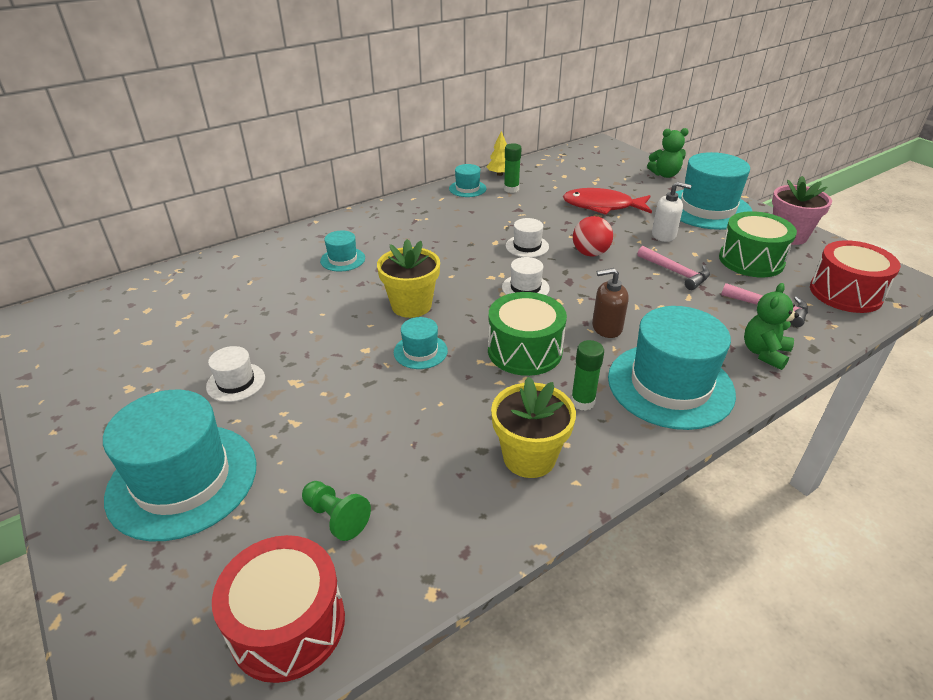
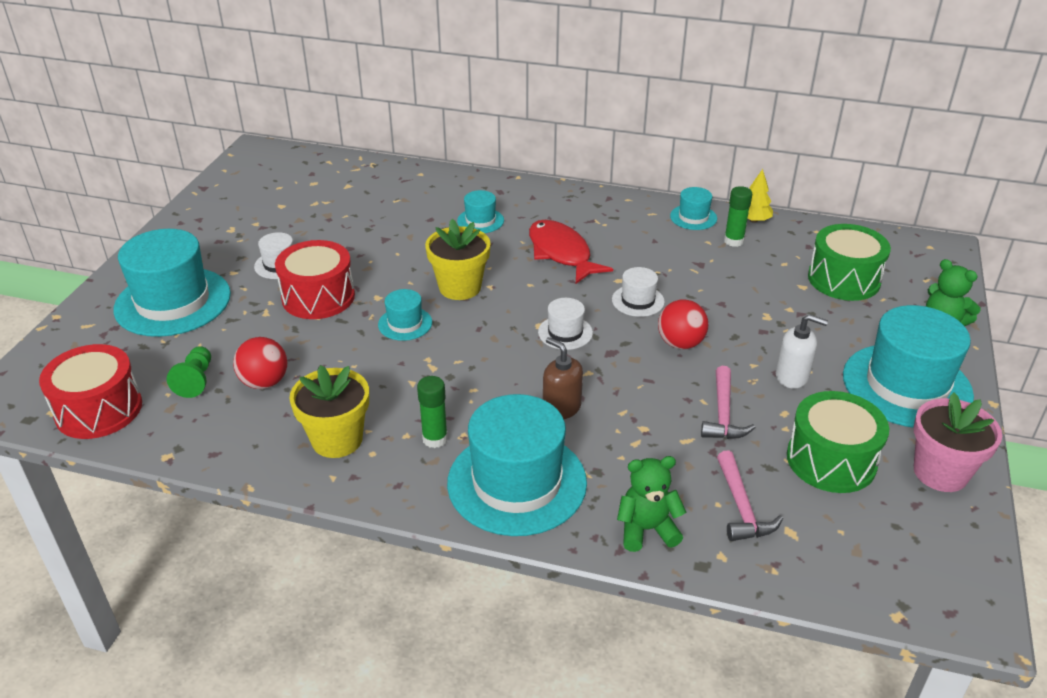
camera: 50 degrees right, 0 degrees up
(398, 468) = (264, 382): none -> red ball
(524, 350) = (469, 376): green drum -> green drum (843, 279)
(602, 206) = (790, 310): red fish -> red fish (561, 253)
(664, 235) = (792, 376): white soap dispenser -> white soap dispenser turned 45 degrees counterclockwise
(845, 293) = (862, 561): red drum -> red drum (318, 297)

